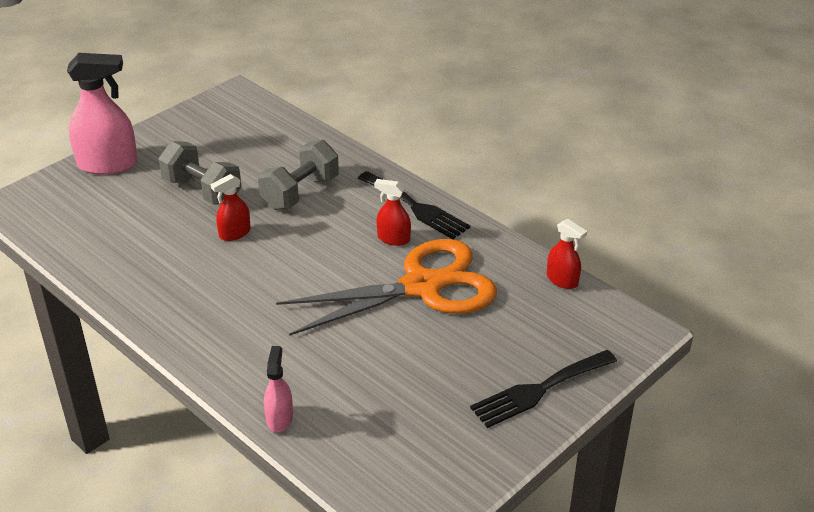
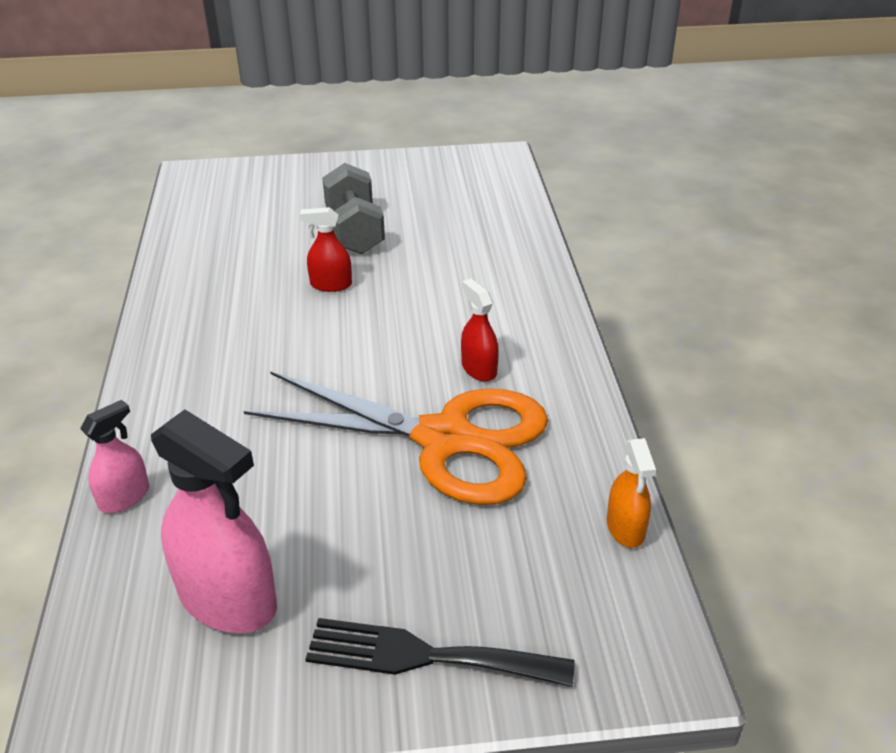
camera: 40 degrees right, 0 degrees up
(108, 164) = (307, 173): pink spray bottle -> pink spray bottle (228, 599)
(300, 193) = (442, 275): grey dumbbell -> none
(416, 207) = (546, 347): black fork -> none
(562, 280) = (625, 528): red spray bottle -> orange spray bottle

